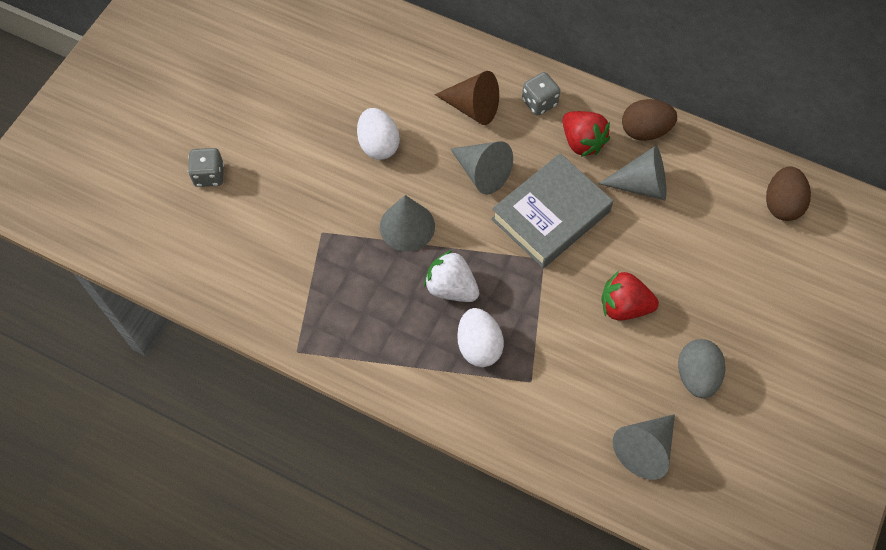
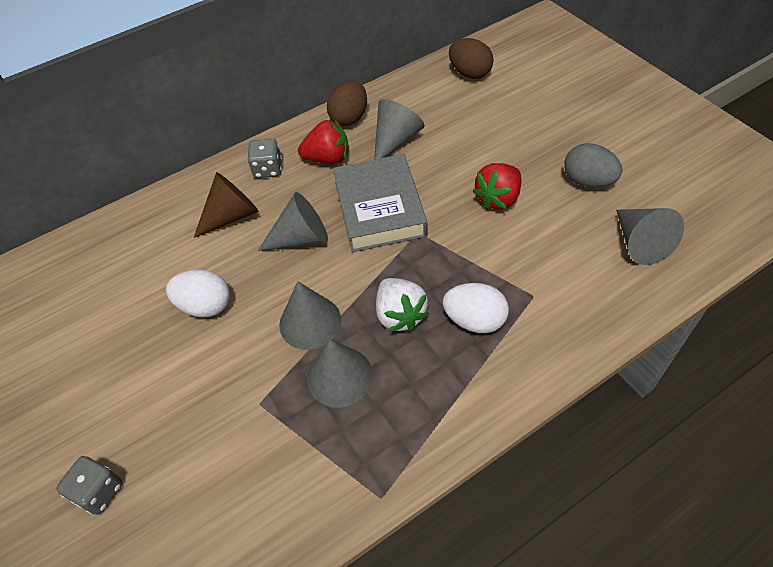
camera: 55 degrees left, 10 degrees down
(373, 274) = (340, 376): none -> grey cone
(451, 287) = (400, 315): white strawberry -> white strawberry turned 90 degrees counterclockwise

